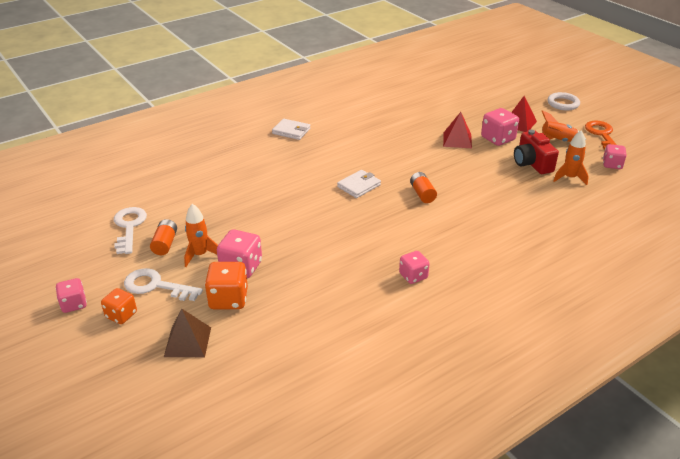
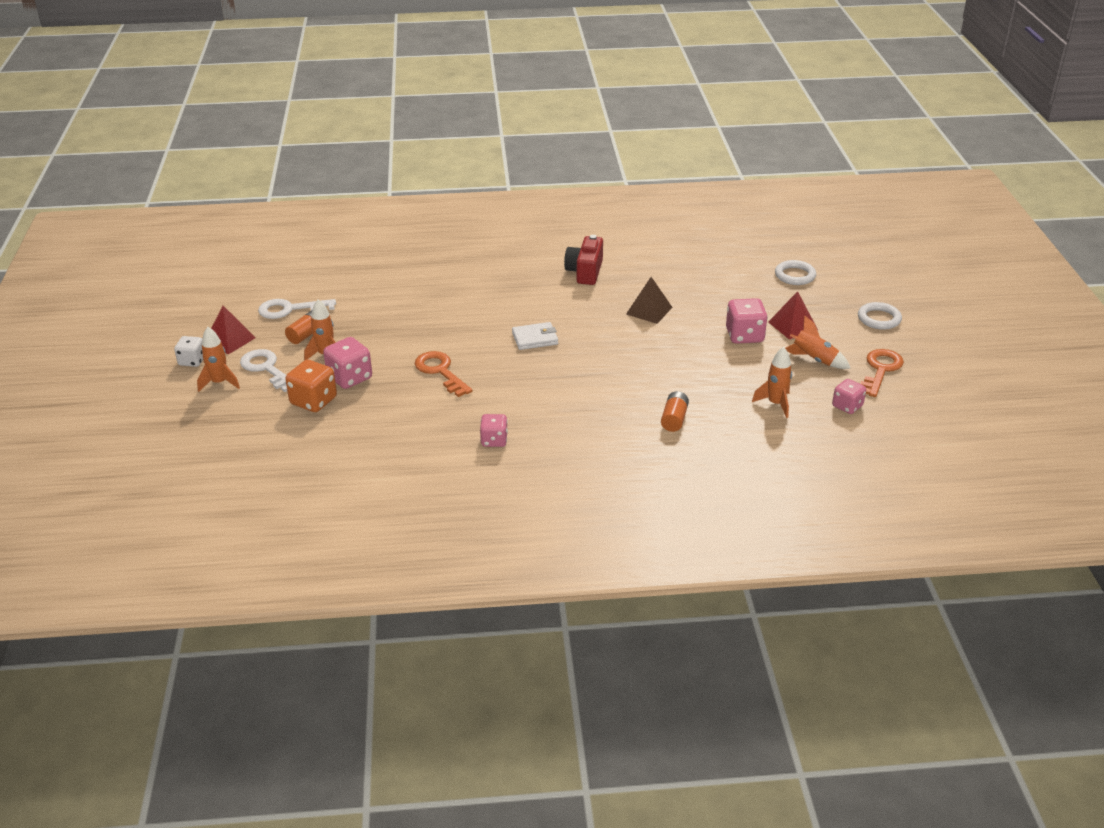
camera: 30 degrees right, 0 degrees up
(74, 304) = (192, 361): pink dice -> white dice
(121, 315) = (219, 383): orange dice -> orange rocket
(129, 227) = (290, 309): white key -> white key turned 120 degrees counterclockwise
(187, 342) = (250, 423): brown pyramid -> brown pyramid (649, 310)
(291, 131) = (526, 260): white wallet -> none
(312, 235) = (440, 371): none -> orange key
(422, 194) = (591, 367): orange battery -> orange battery (674, 419)
(457, 140) = (695, 323): red pyramid -> red pyramid (229, 340)
(483, 91) = (795, 275): none -> white ring
(532, 163) = (751, 374): red camera -> red camera (585, 272)

